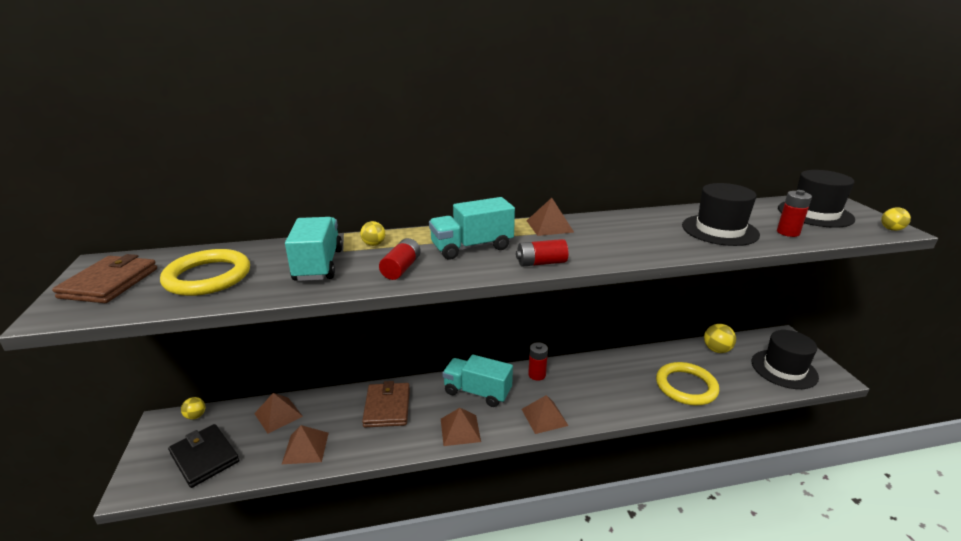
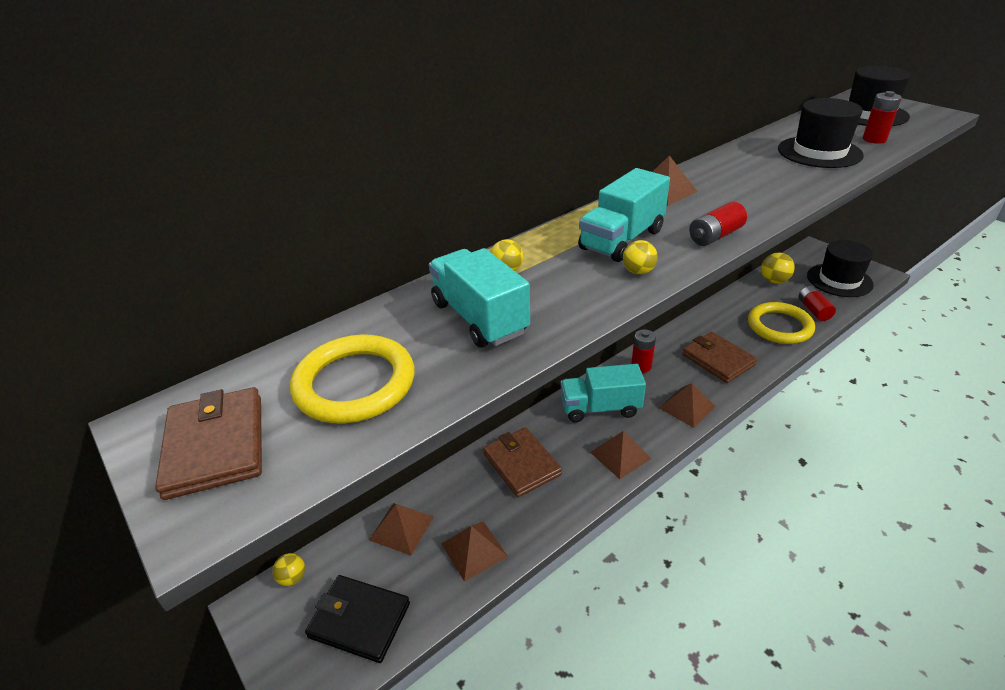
camera: 25 degrees left, 10 degrees up
(401, 268) = (583, 290): red battery -> red battery (814, 310)
(604, 392) = (718, 360): none -> brown wallet
(891, 229) = (941, 115): yellow ball -> yellow ball (638, 271)

